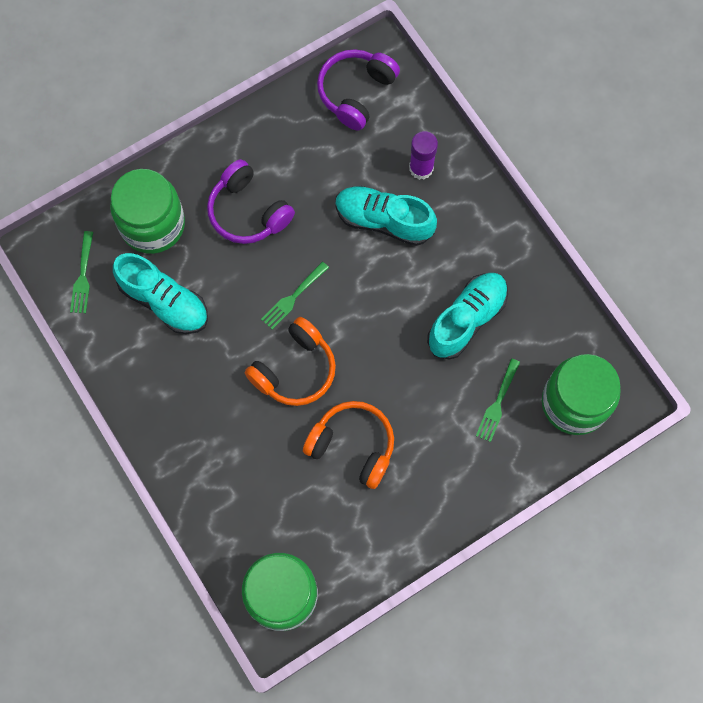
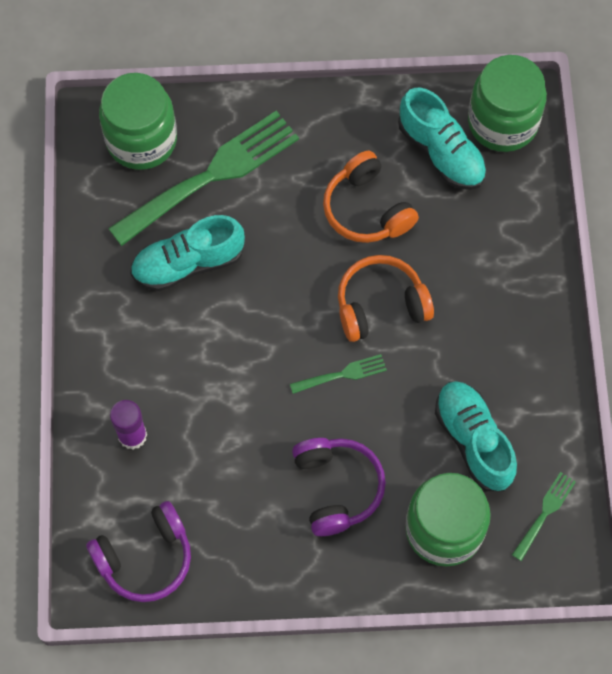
camera: 150 degrees left, 5 degrees down
(383, 220) = (205, 402): turquoise shoe -> turquoise shoe (441, 152)
(497, 403) = (210, 176): green fork -> green fork, size x2.27

